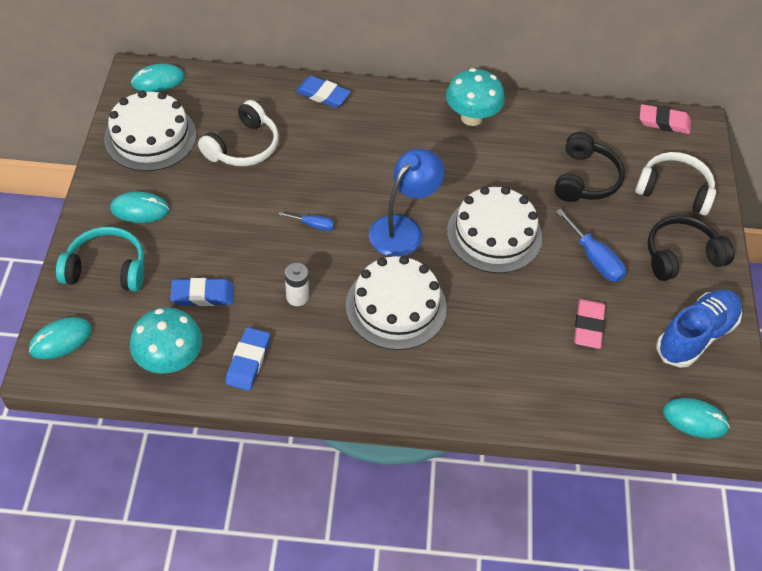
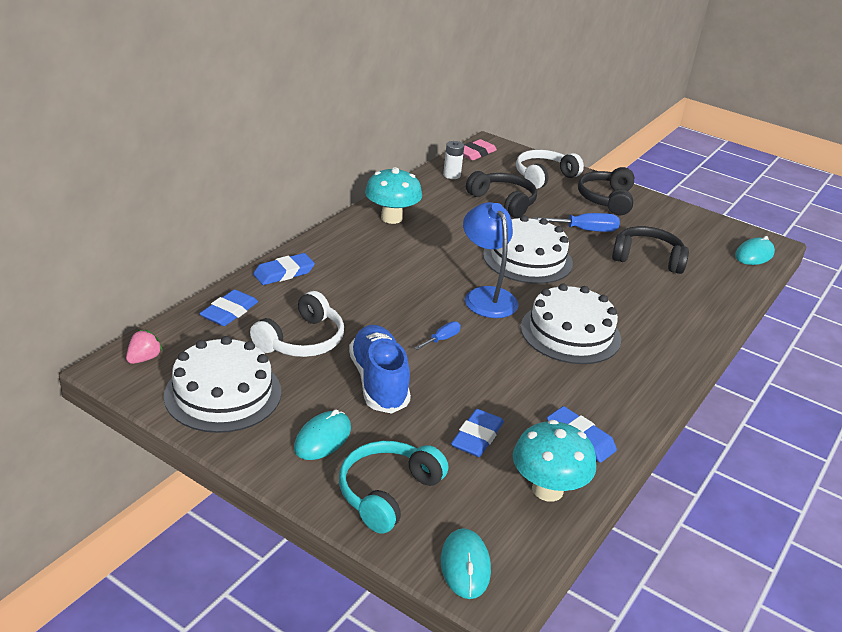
camera: 60 degrees left, 20 degrees down
(158, 80) = (144, 358): turquoise mouse -> pink strawberry
(243, 146) = (302, 340): white headphones -> white headphones turned 60 degrees clockwise
(246, 92) = (229, 312): none -> blue eraser
(297, 297) = (522, 380): white battery -> white battery (451, 175)
(588, 326) = (647, 258): pink eraser -> black headphones
(695, 336) = (681, 224): blue shoe -> blue shoe (379, 382)

